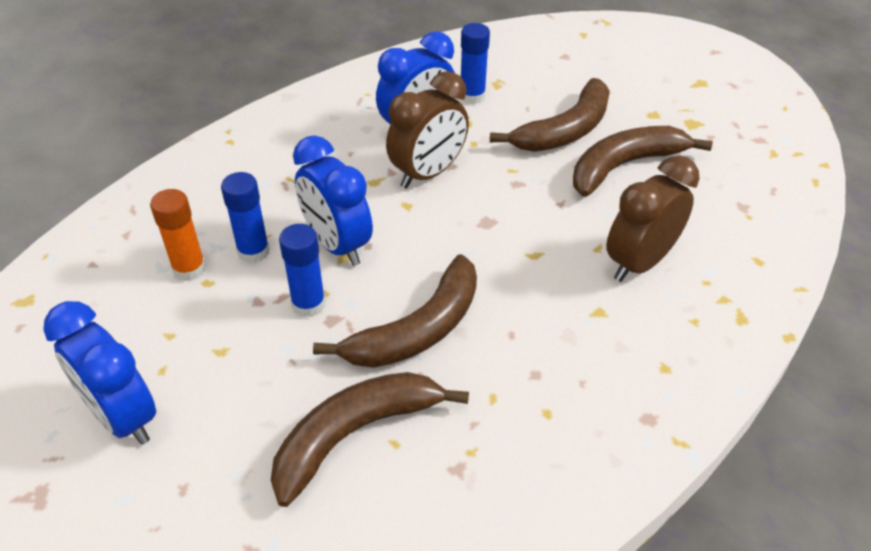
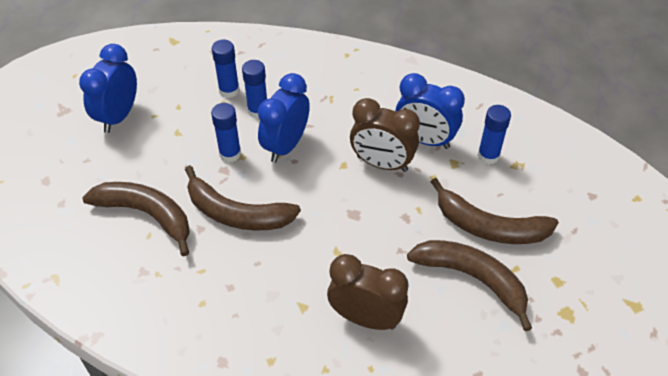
camera: 65 degrees right, 5 degrees up
(189, 269) = (229, 90): orange glue stick -> blue glue stick

